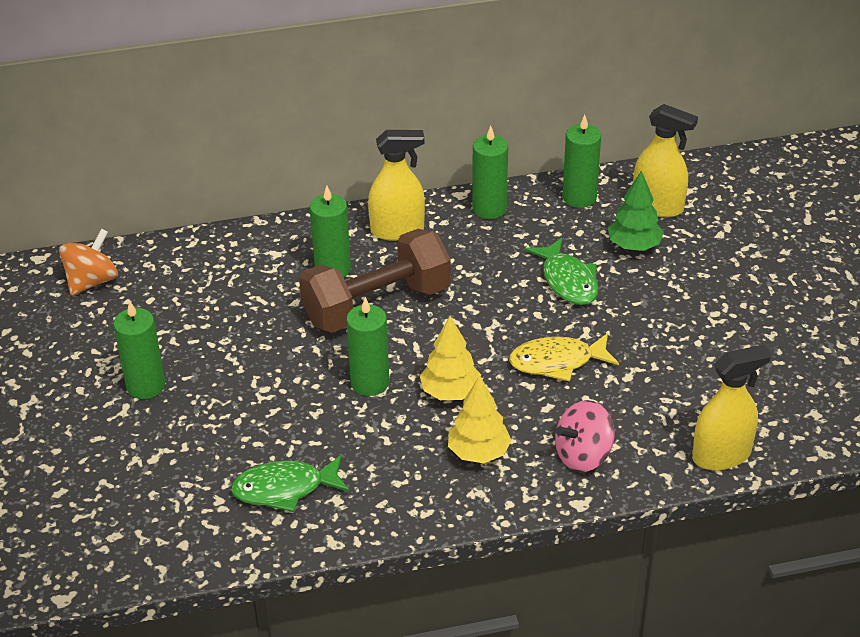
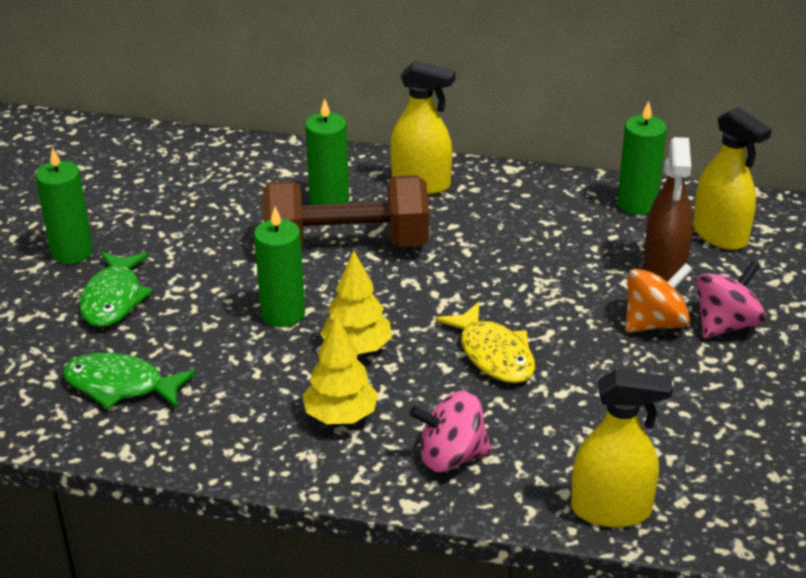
camera: 25 degrees right, 5 degrees down
(92, 281) = (100, 150): orange spinning top -> orange spinning top (654, 323)
(489, 209) = (531, 189): green candle -> none
(557, 362) = (493, 354): yellow fish -> yellow fish turned 135 degrees counterclockwise
(568, 281) = (565, 279): green fish -> green fish (114, 299)
(634, 246) = (664, 266): green tree -> brown spray bottle
(708, 281) = (725, 325): none -> pink spinning top

